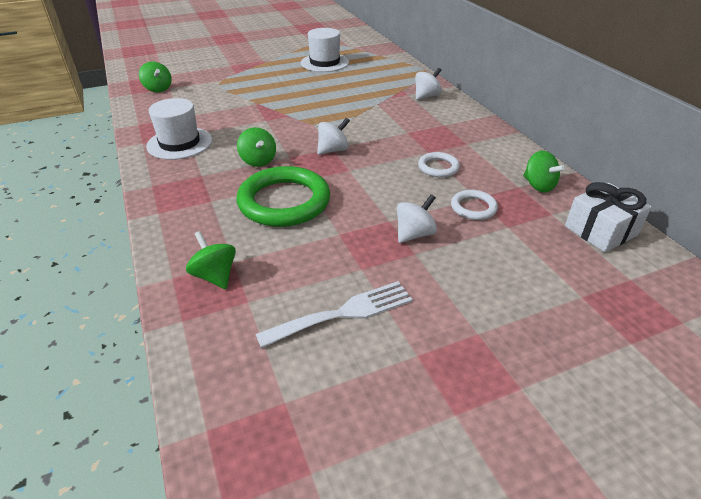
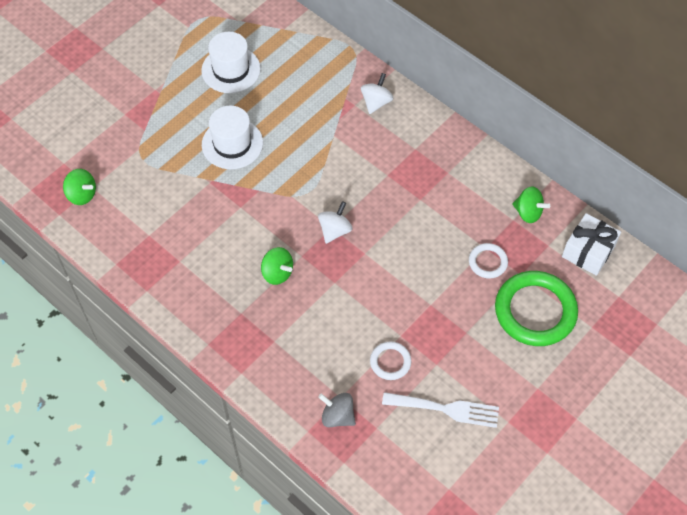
camera: 25 degrees left, 20 degrees up
(179, 143) = (184, 277): white hat -> white hat (232, 144)
(215, 276) = (337, 416): green spinning top -> grey spinning top
(284, 201) = (335, 317): green ring -> green ring (535, 311)
(344, 313) = (446, 409): white fork -> white fork turned 60 degrees clockwise
(414, 234) = (457, 312): white spinning top -> none
(438, 167) = (438, 219): white ring -> white ring (390, 362)

